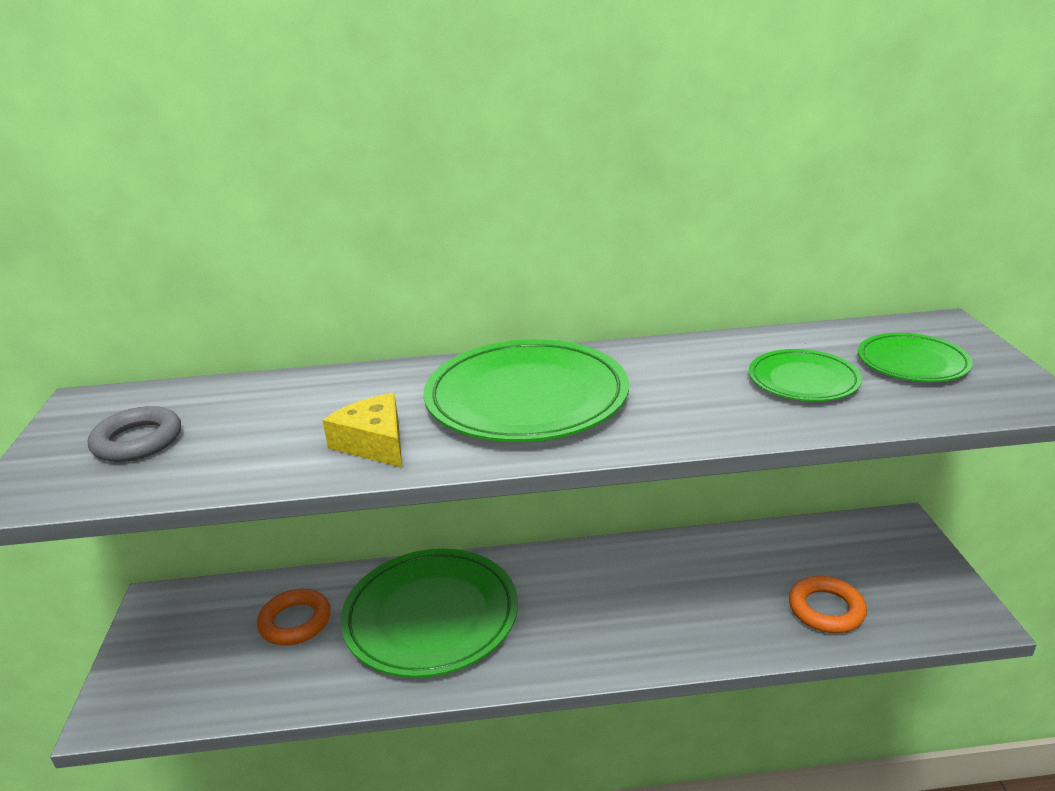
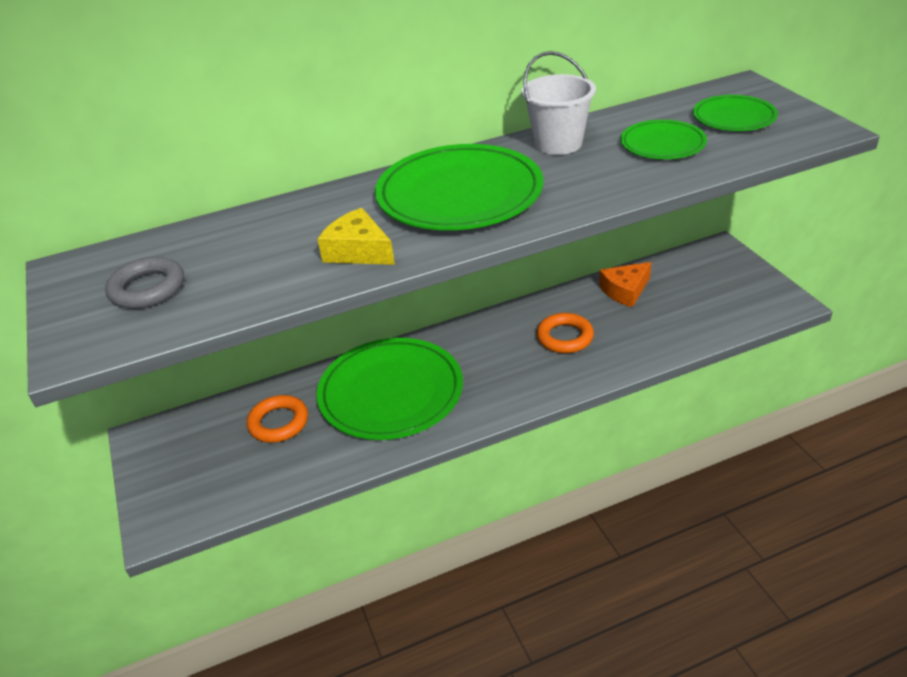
camera: 15 degrees left, 10 degrees up
(675, 358) = (558, 143): none -> white bucket
(760, 553) = (625, 291): none -> orange cheese
(826, 609) = (687, 320): orange ring -> orange ring (565, 337)

